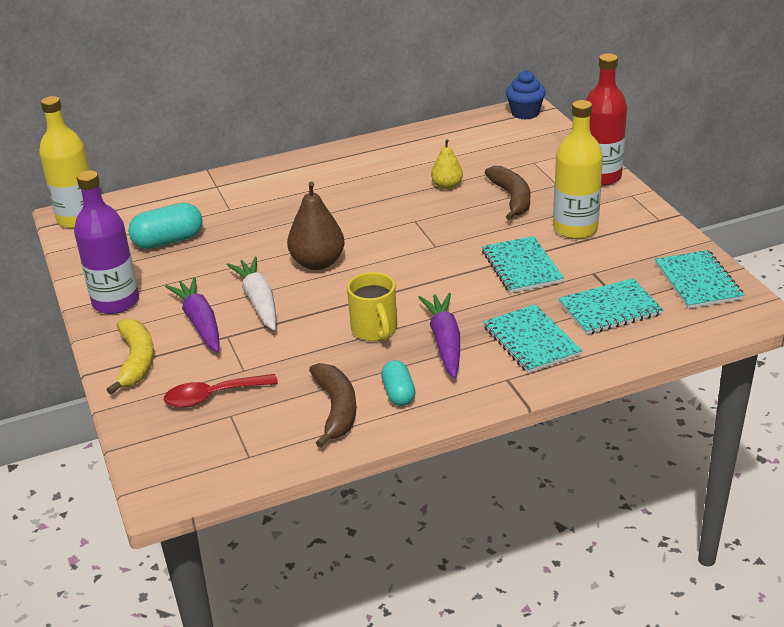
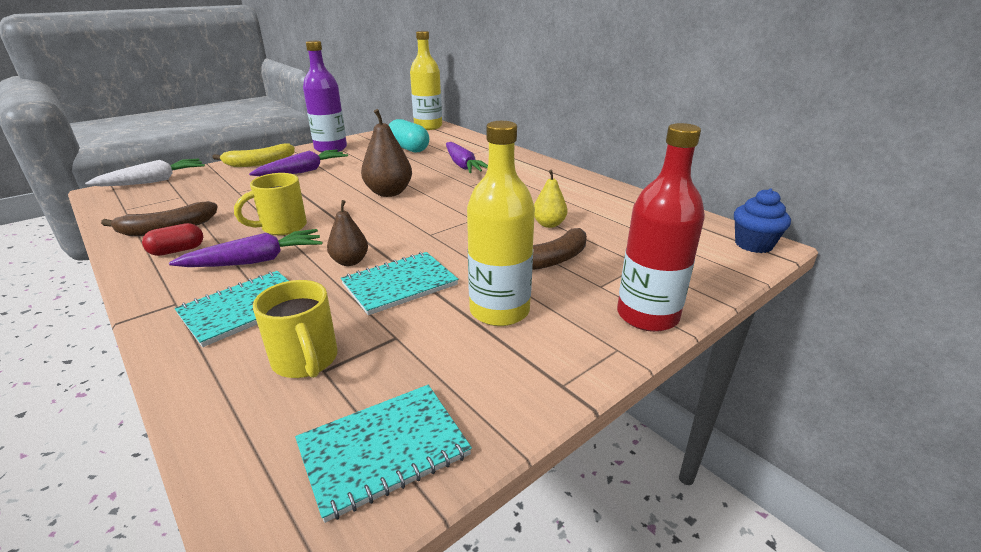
camera: 70 degrees right, 5 degrees down
(212, 396) = (207, 188): red spoon -> none
(258, 301) = (330, 183): white carrot -> white carrot (153, 181)
(263, 210) = (463, 165): none -> purple carrot
(398, 393) = (177, 250): turquoise capsule -> red capsule
(471, 290) = (350, 261): none -> brown pear
(610, 309) = (306, 361): turquoise notebook -> yellow mug

